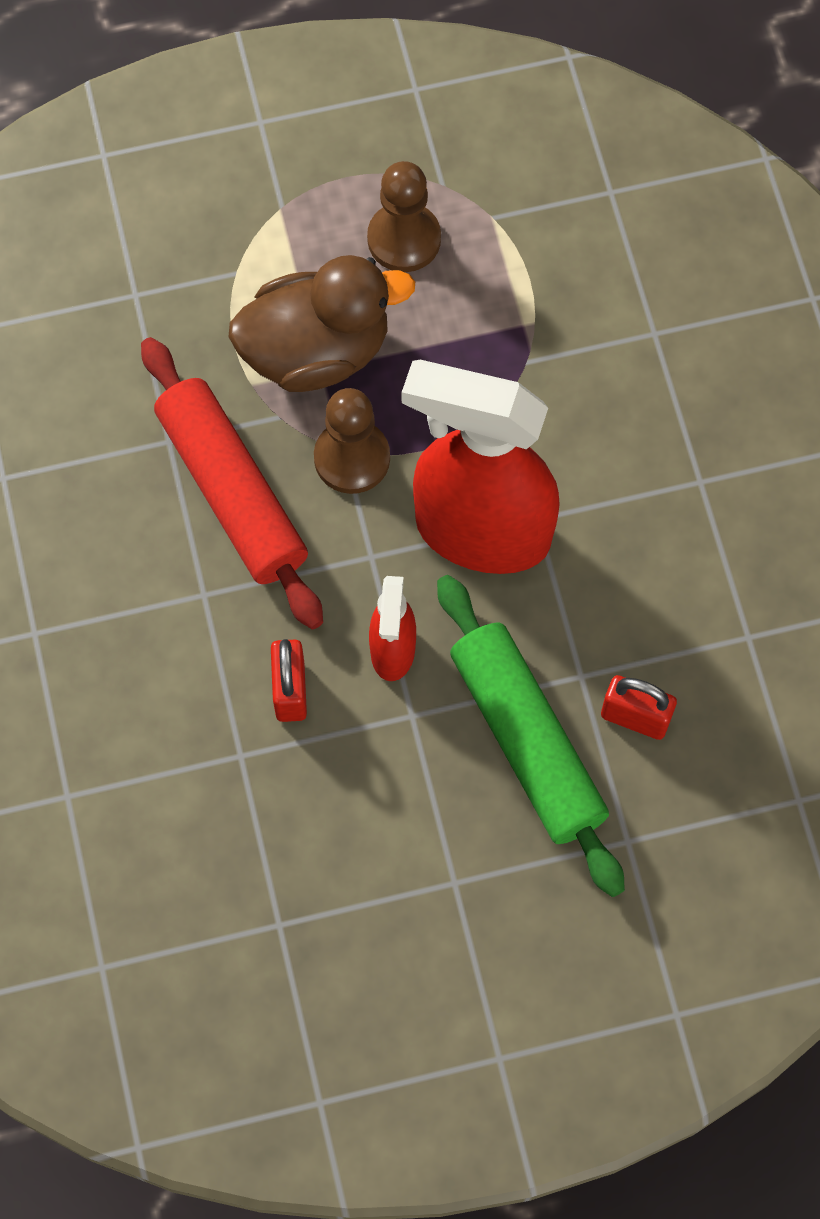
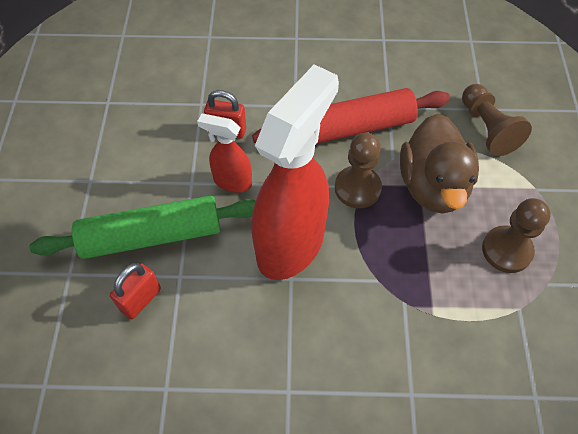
camera: 105 degrees right, 10 degrees down
(179, 284) = (487, 129): none -> brown pawn

